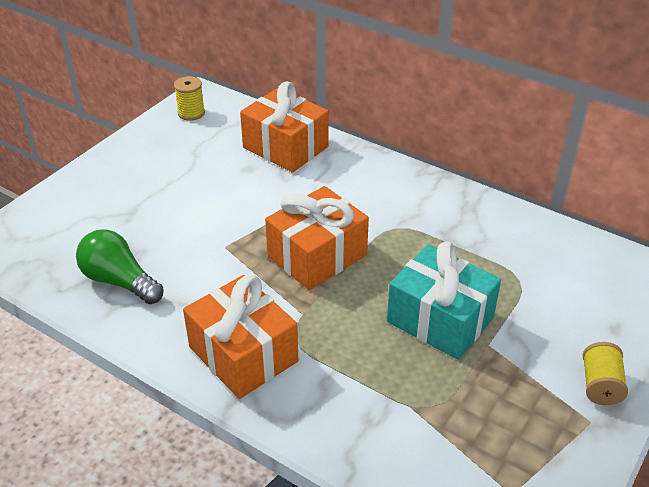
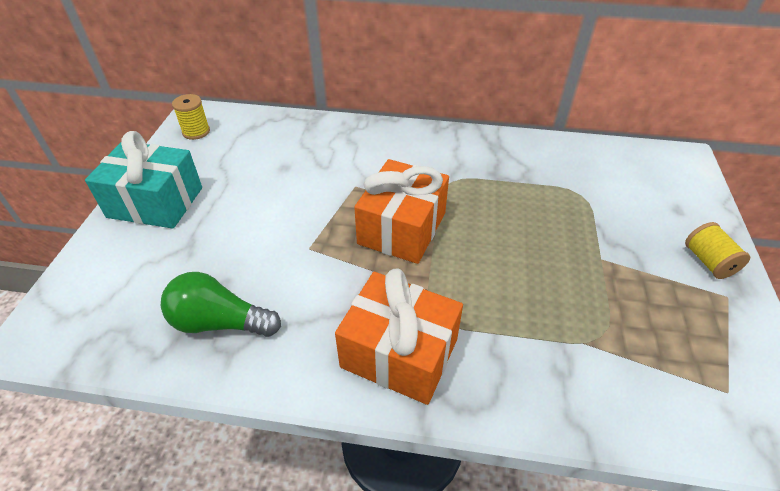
camera: 25 degrees left, 5 degrees up
(285, 147) = (307, 139): orange gift -> none
(440, 319) = (547, 250): turquoise gift -> turquoise gift (155, 202)

